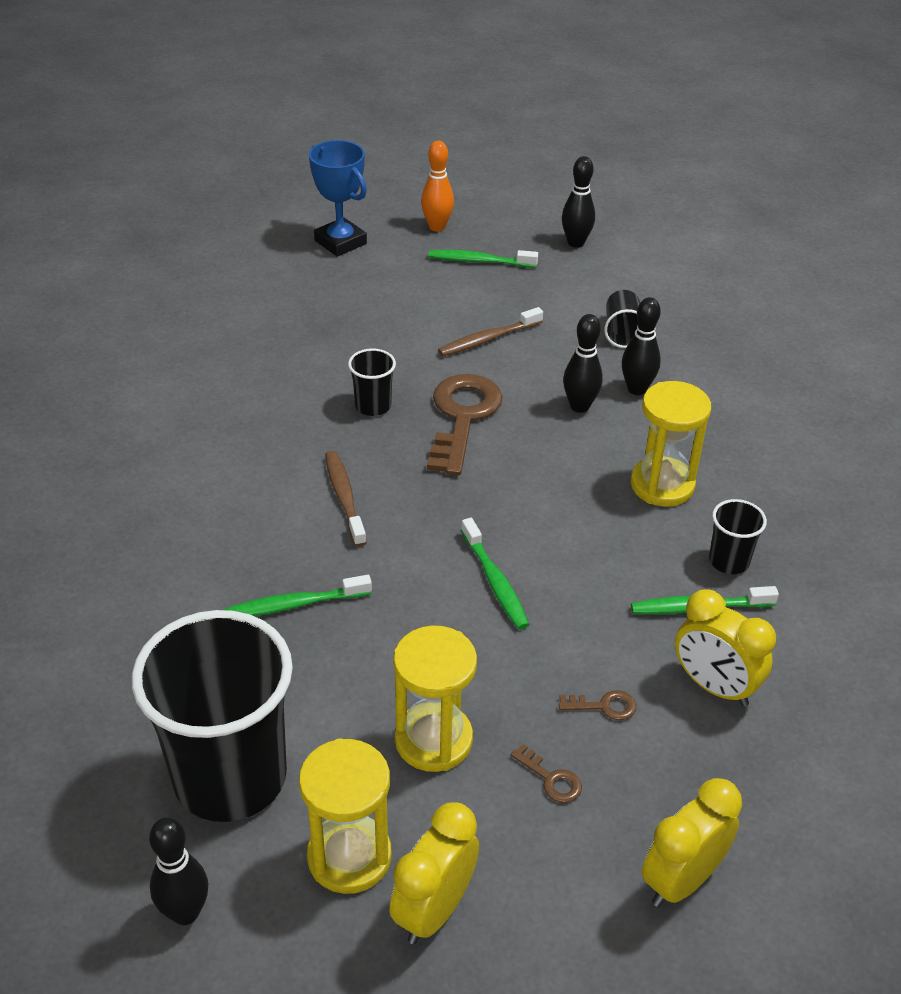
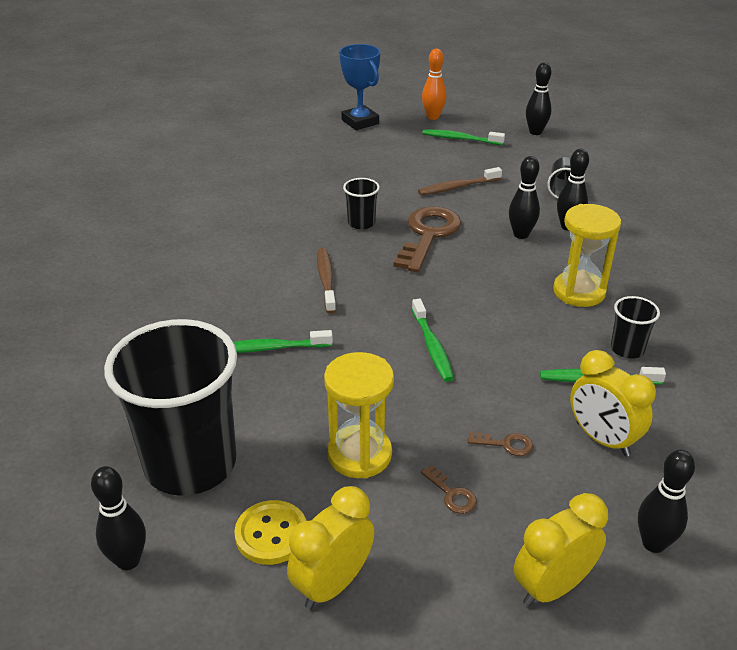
camera: 10 degrees right, 5 degrees down
(349, 856) = (271, 534): yellow hourglass -> yellow button
(786, 812) = (653, 543): none -> black bowling pin

